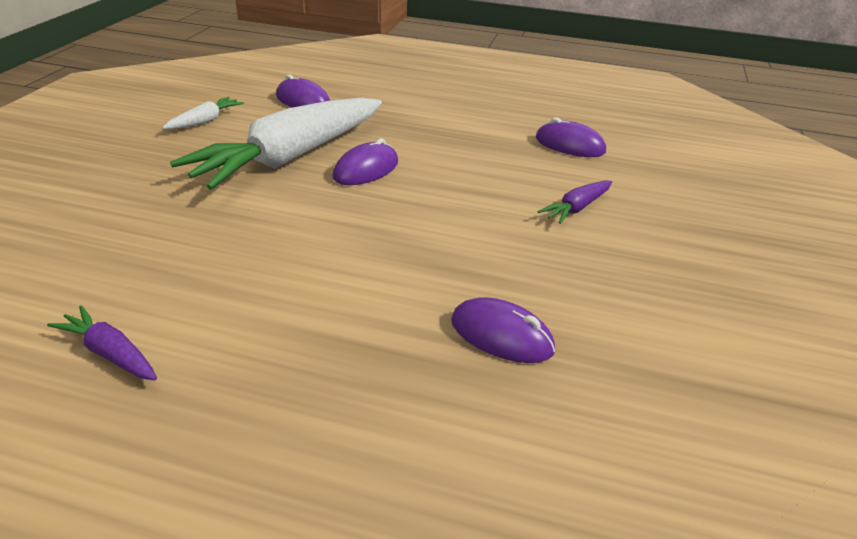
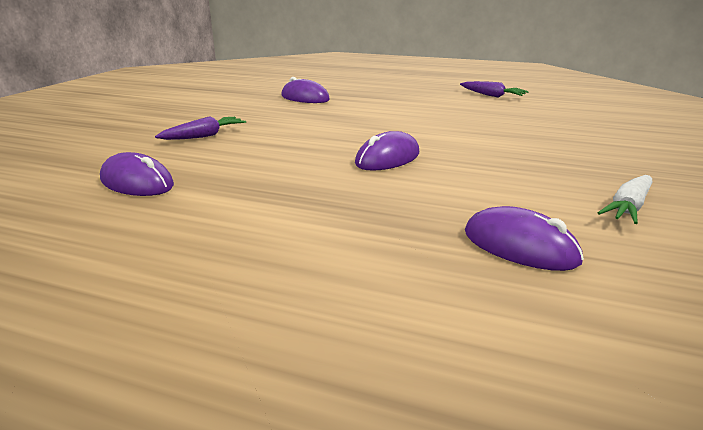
camera: 175 degrees left, 10 degrees down
(290, 157) = (473, 168): white carrot -> none

